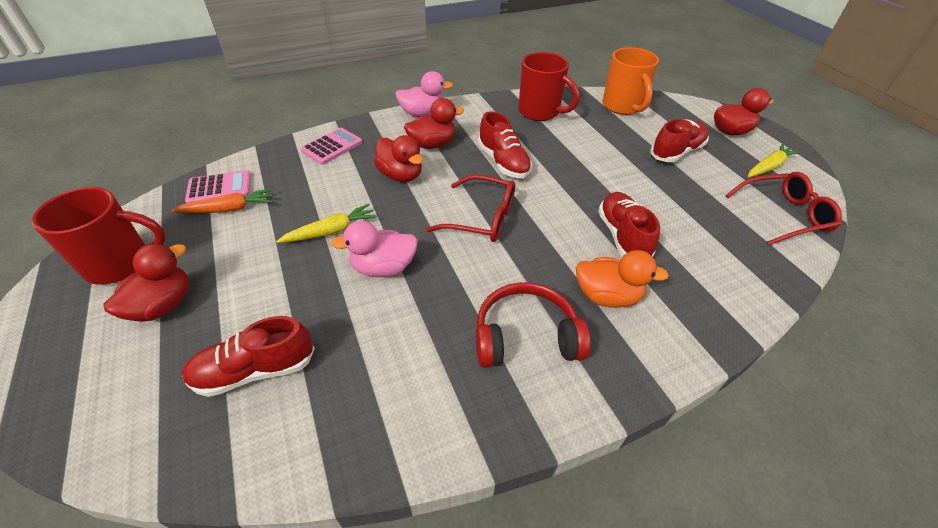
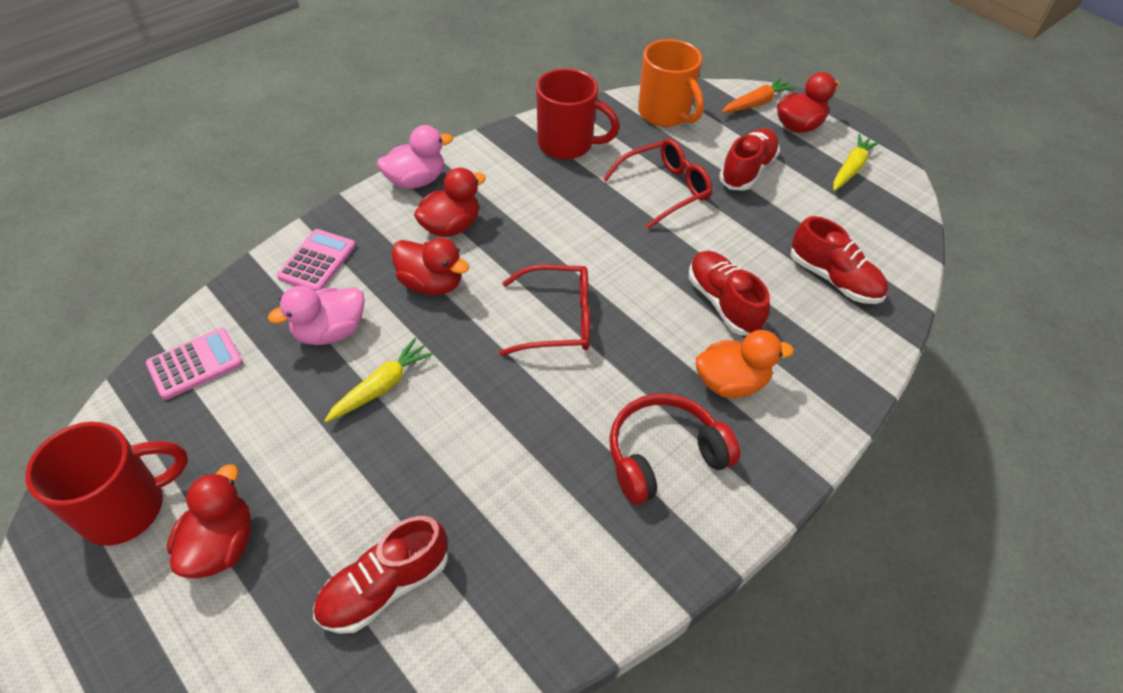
camera: 20 degrees left, 5 degrees up
(229, 209) = (227, 391): orange carrot -> orange carrot (756, 103)
(383, 267) = (470, 417): pink duck -> pink duck (330, 332)
(503, 162) = (551, 233): red shoe -> red shoe (833, 279)
(784, 215) = (880, 231): red glasses -> red glasses (664, 189)

